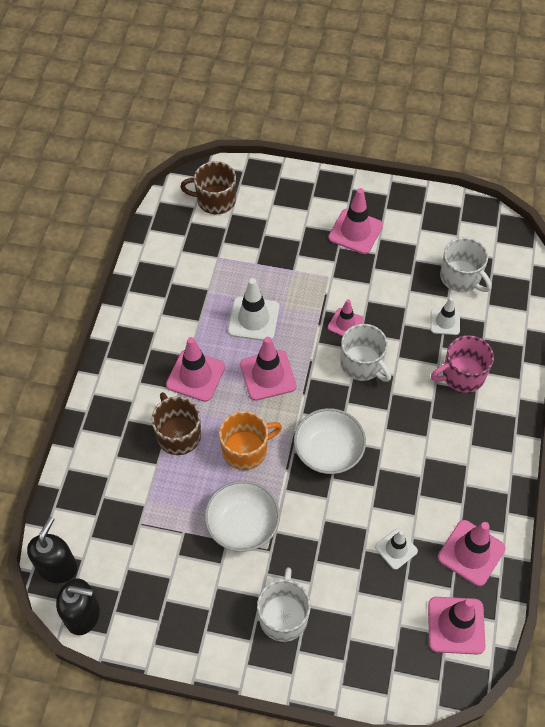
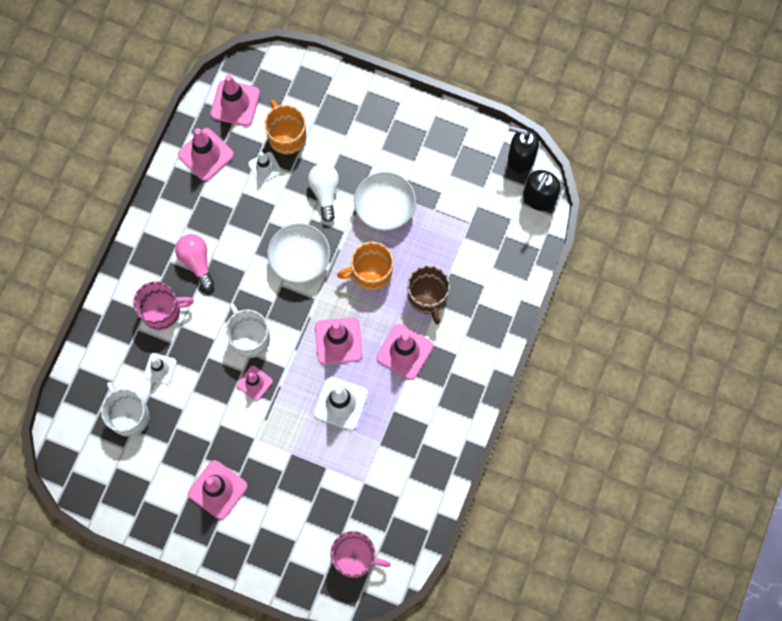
camera: 170 degrees left, 15 degrees up
(215, 200) = (355, 557): brown mug -> pink mug
(283, 616) = (365, 132): white mug -> none
(317, 531) = (325, 192): none -> white light bulb
(380, 593) = (286, 136): none -> orange mug
(442, 430) = (197, 262): none -> pink light bulb

